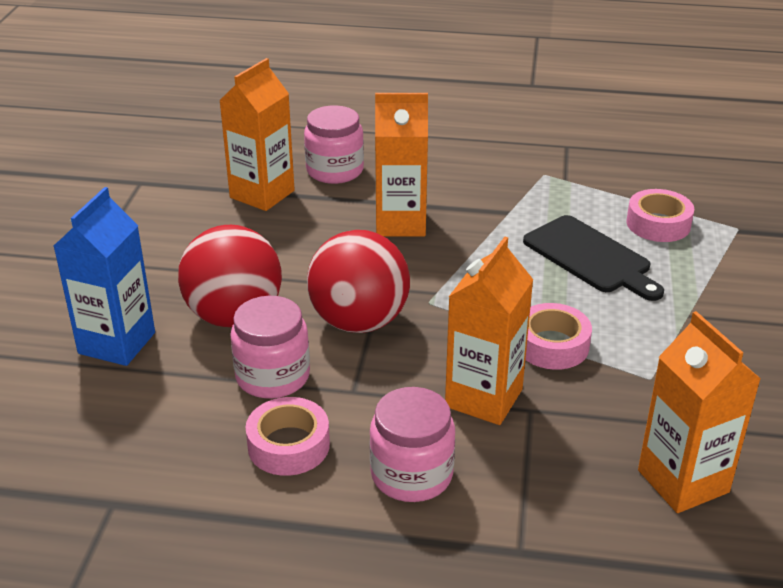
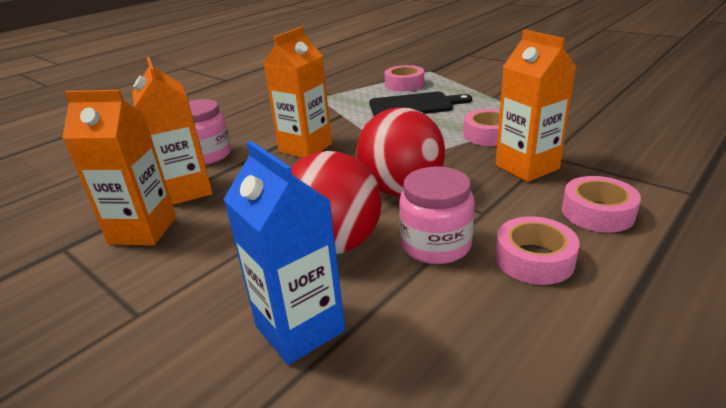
camera: 55 degrees left, 5 degrees down
(411, 474) = (597, 212): pink jar -> pink tape
(683, 481) = (639, 132): orange carton -> orange carton (143, 230)

